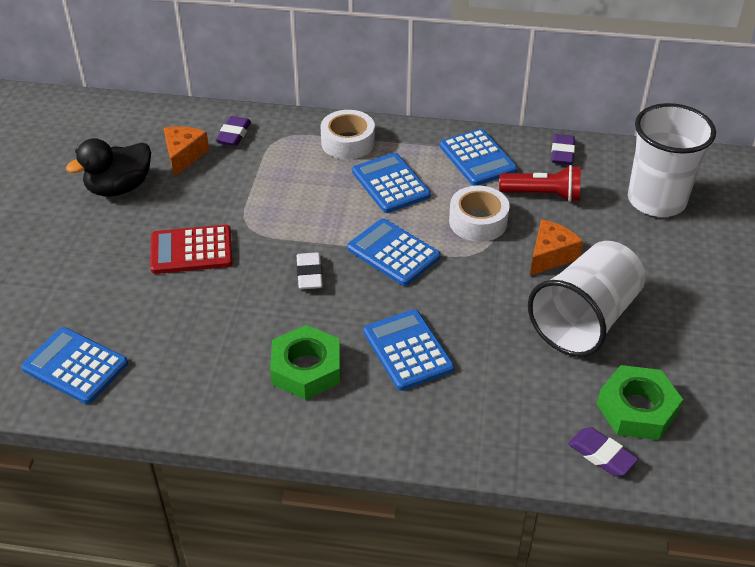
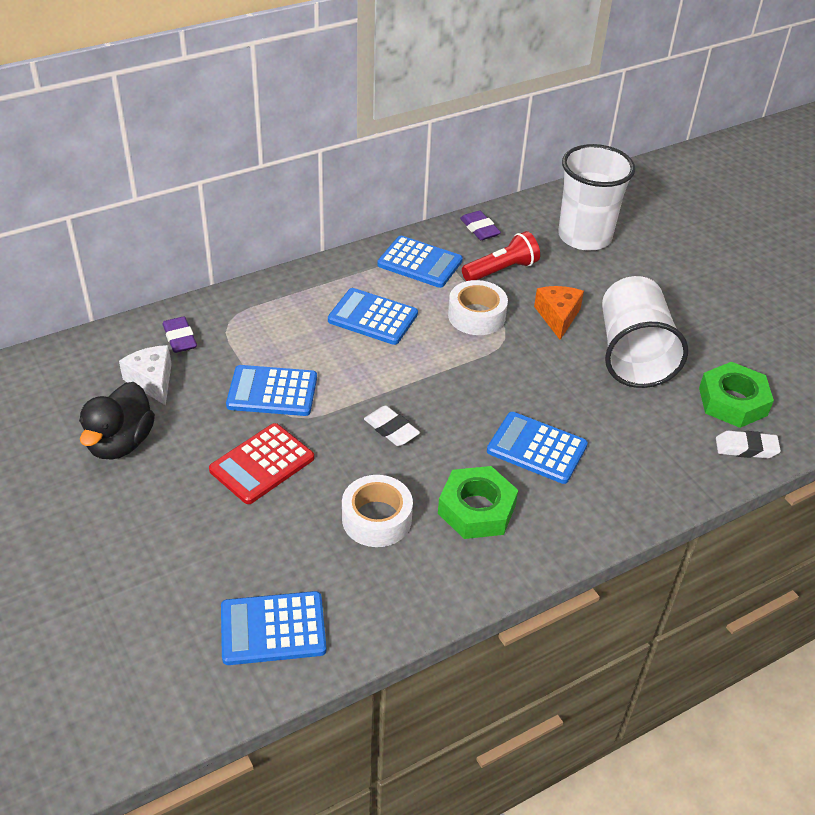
camera: 40 degrees left, 0 degrees up
(184, 156) = (152, 381): orange cheese -> white cheese
(348, 142) = (296, 298): white tape -> white tape (376, 519)
(393, 253) = (439, 375): blue calculator -> blue calculator (272, 392)
(601, 455) = (746, 448): purple eraser -> white eraser

